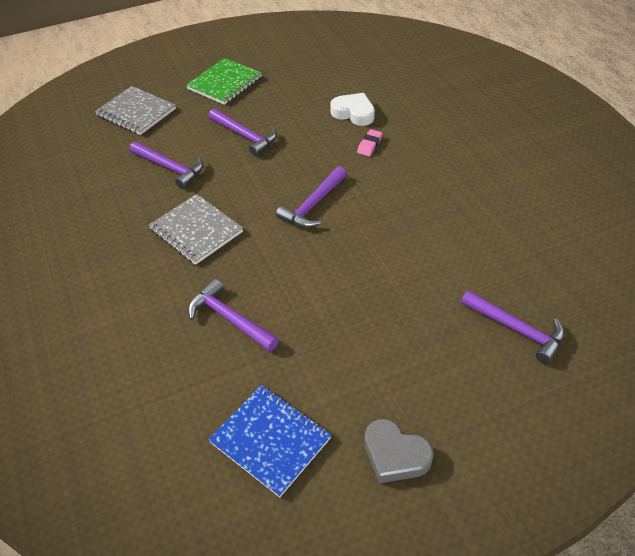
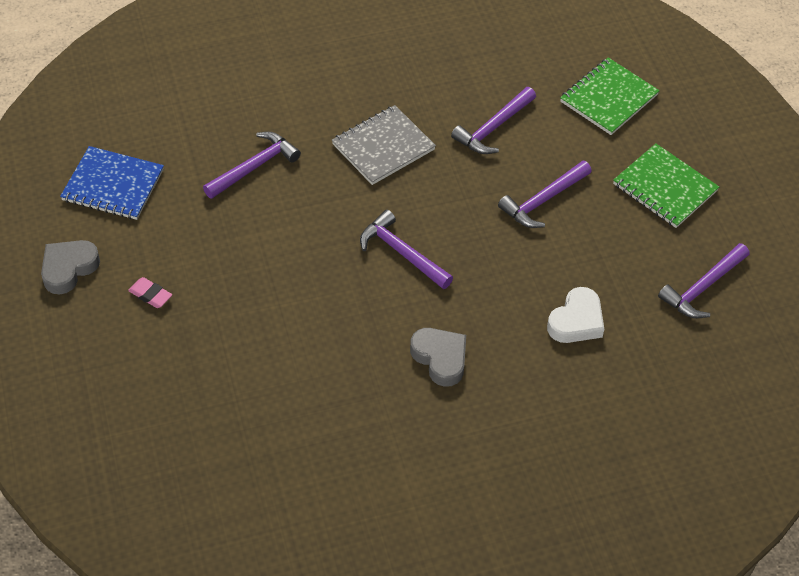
camera: 95 degrees right, 5 degrees up
(136, 112) = (608, 98): grey notebook -> green notebook
(270, 440) = (113, 185): blue notebook -> blue notebook turned 60 degrees clockwise
(369, 145) = (503, 327): pink eraser -> pink eraser (150, 295)
(409, 173) = (440, 358): none -> grey heart
(517, 329) = (170, 401): purple hammer -> purple hammer (702, 288)

